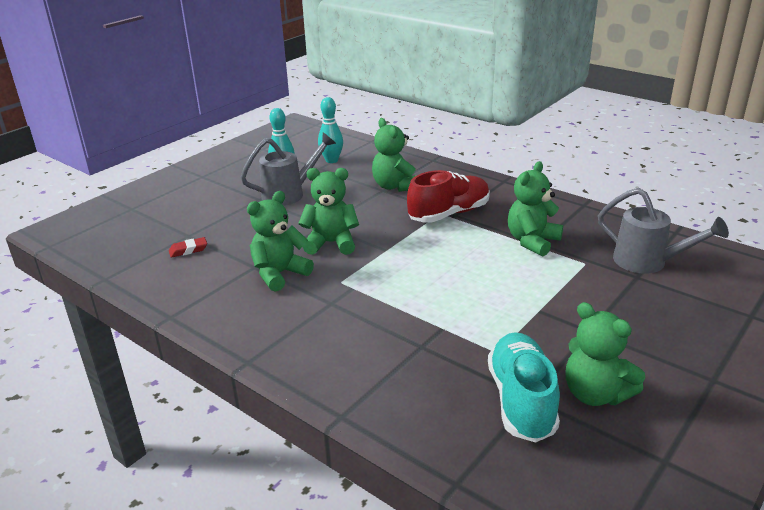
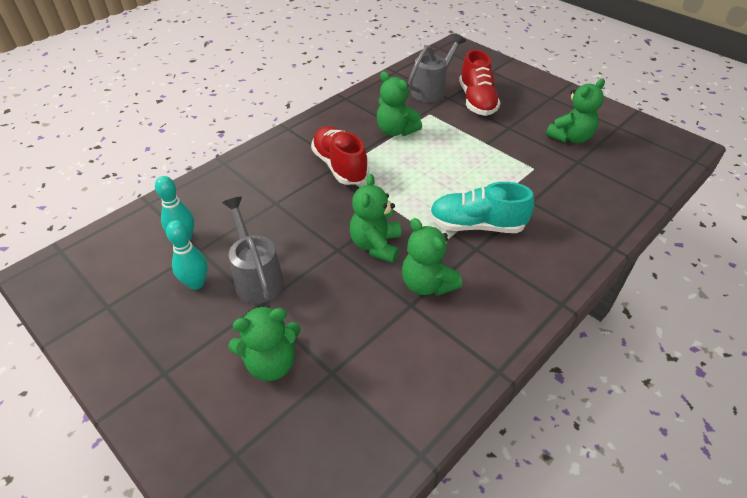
camera: 85 degrees left, 15 degrees up
(188, 250) = (367, 368): red eraser -> none
(395, 186) = (272, 194): green teddy bear -> green teddy bear (271, 363)
(521, 400) = (581, 166): turquoise shoe -> turquoise shoe (476, 225)
(645, 301) = (477, 101): none -> red shoe

